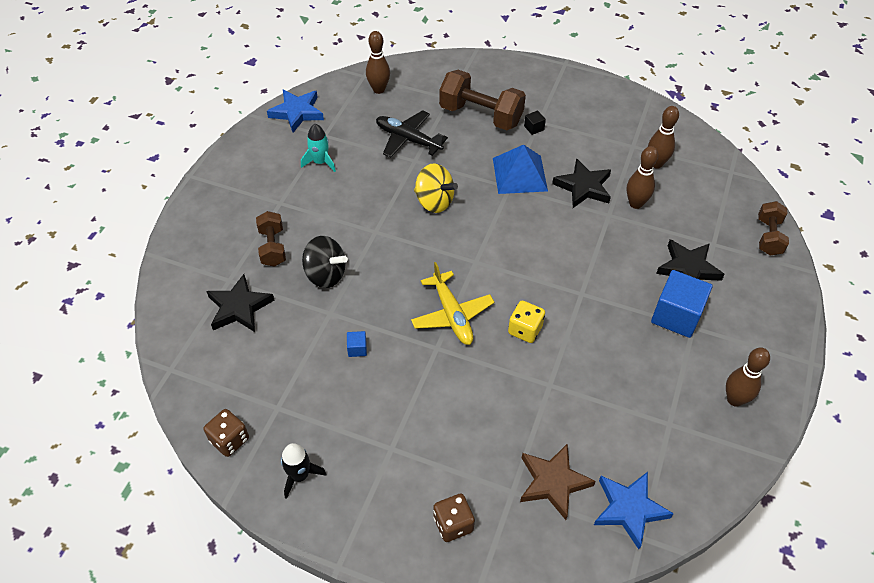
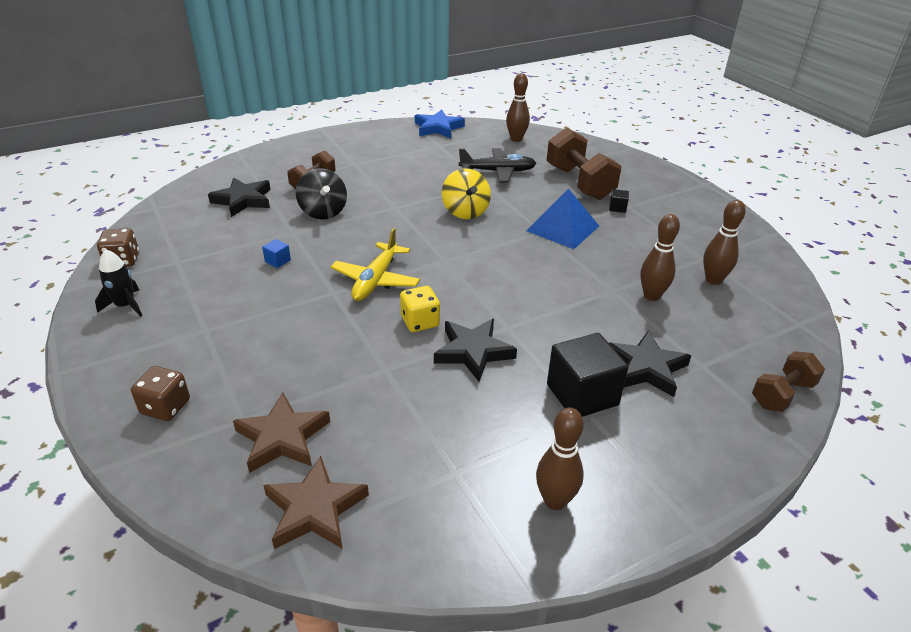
camera: 40 degrees right, 15 degrees down
(320, 162) = (414, 157): turquoise rocket -> none
(408, 139) = (498, 171): black plane -> black plane turned 105 degrees clockwise
(583, 187) = (612, 261): black star -> black star (473, 352)
(629, 509) = (315, 509): blue star -> brown star
(676, 315) = (582, 394): blue cube -> black cube

